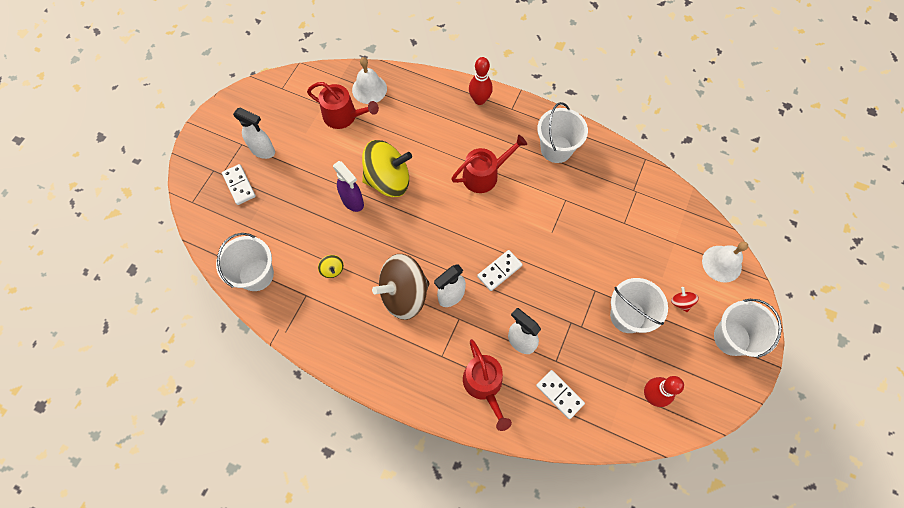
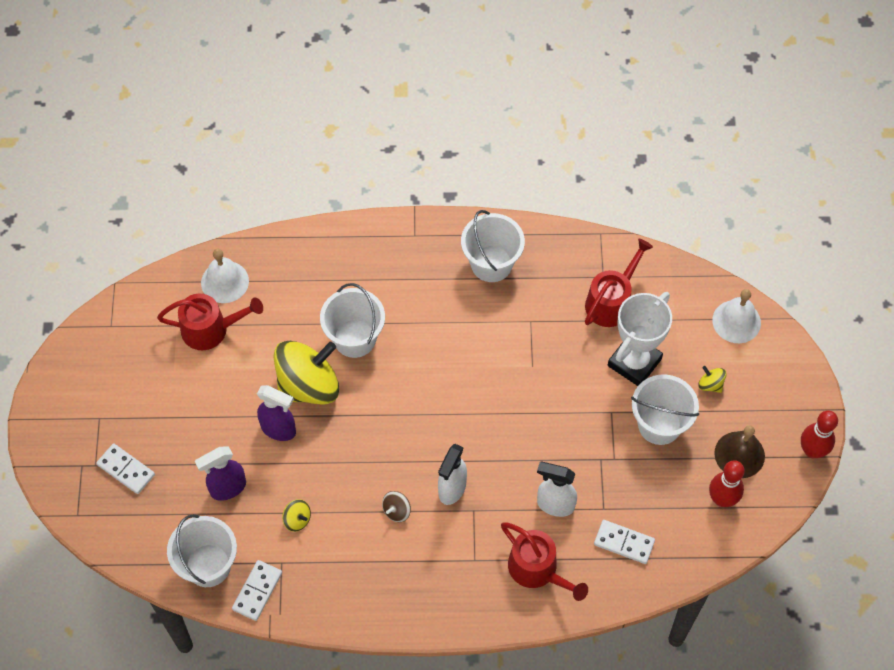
camera: 25 degrees left, 5 degrees down
(263, 151) = (132, 415): white spray bottle -> none
(297, 227) = (227, 488): none -> purple spray bottle
(404, 294) = (396, 511): brown spinning top -> brown spinning top, size x0.40
(479, 100) = (370, 240): red bowling pin -> red bowling pin (812, 451)
(484, 175) = (421, 331): red watering can -> red watering can (611, 301)
(499, 271) = (493, 436): white domino -> white domino (257, 591)
(629, 261) = (634, 362): none -> white trophy
(681, 302) = (710, 384): red spinning top -> yellow spinning top
(681, 366) = (739, 454): none -> brown bell
(731, 338) = (780, 400): white bucket -> white bucket (354, 338)

